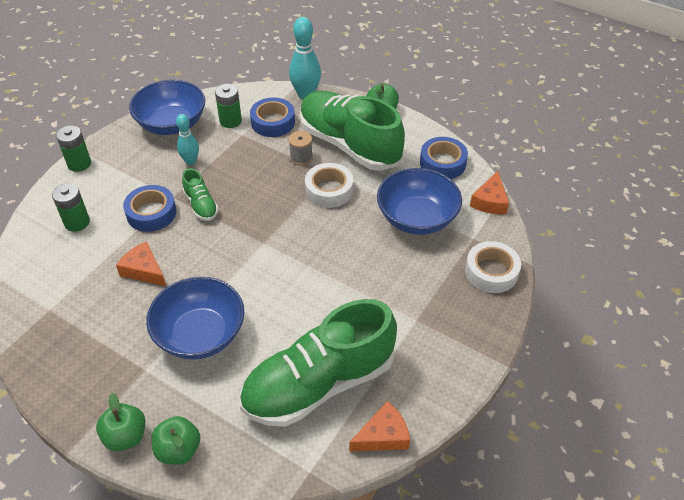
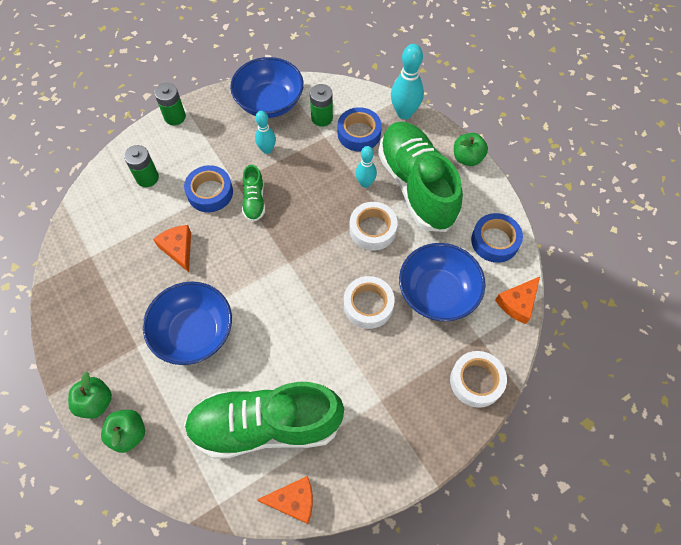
camera: 25 degrees right, 15 degrees up
(301, 158) = (365, 183): grey spool -> turquoise bowling pin
(360, 249) = (368, 305): none -> white tape

